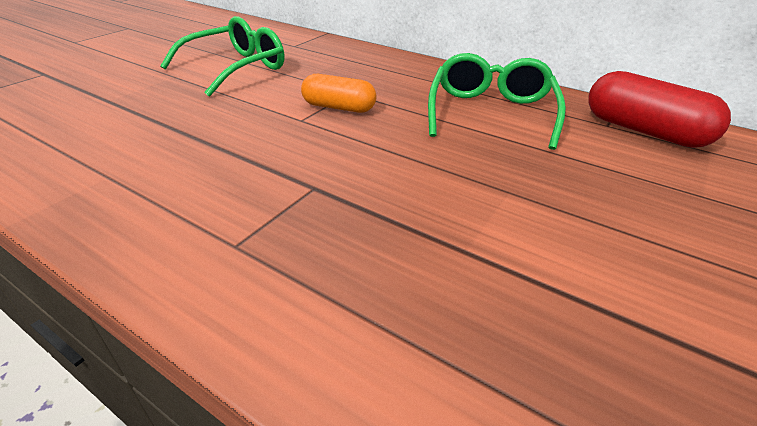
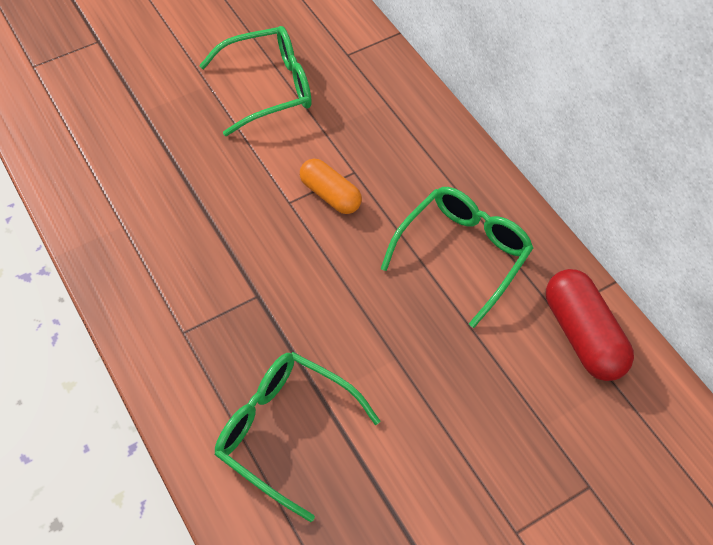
camera: 25 degrees right, 20 degrees up
(451, 302) = (285, 432): none -> green glasses

